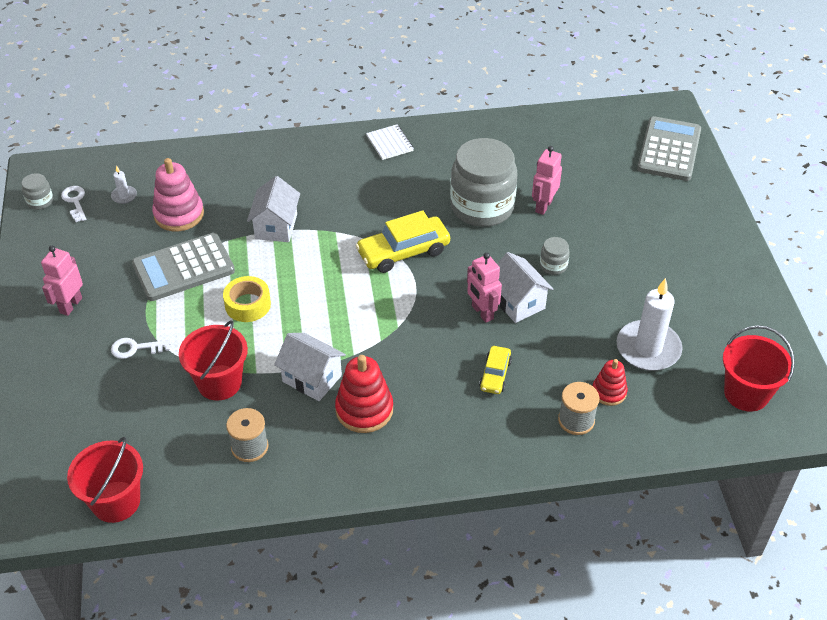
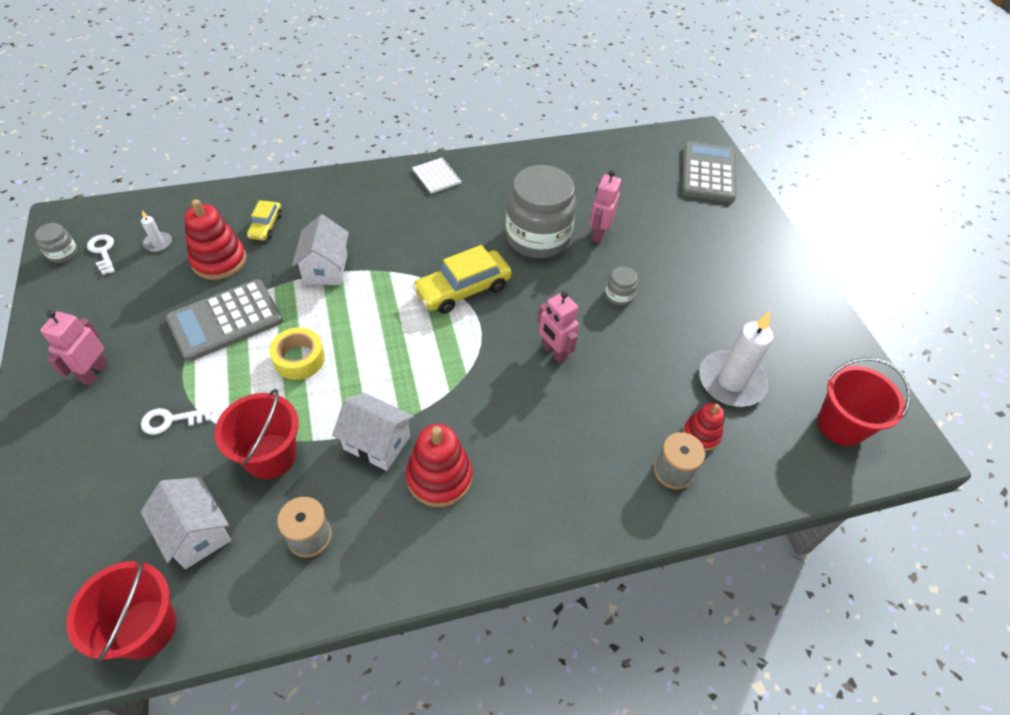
camera: 10 degrees left, 5 degrees up
(179, 214) = (219, 260): pink stacking toy -> red stacking toy
(495, 375) = (578, 423): yellow car -> yellow car (266, 226)
(517, 302) = (589, 338): white house -> white house (196, 533)

